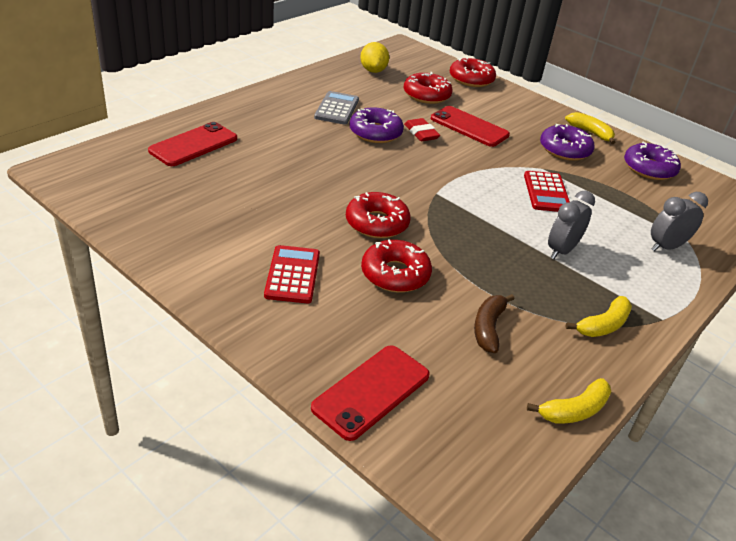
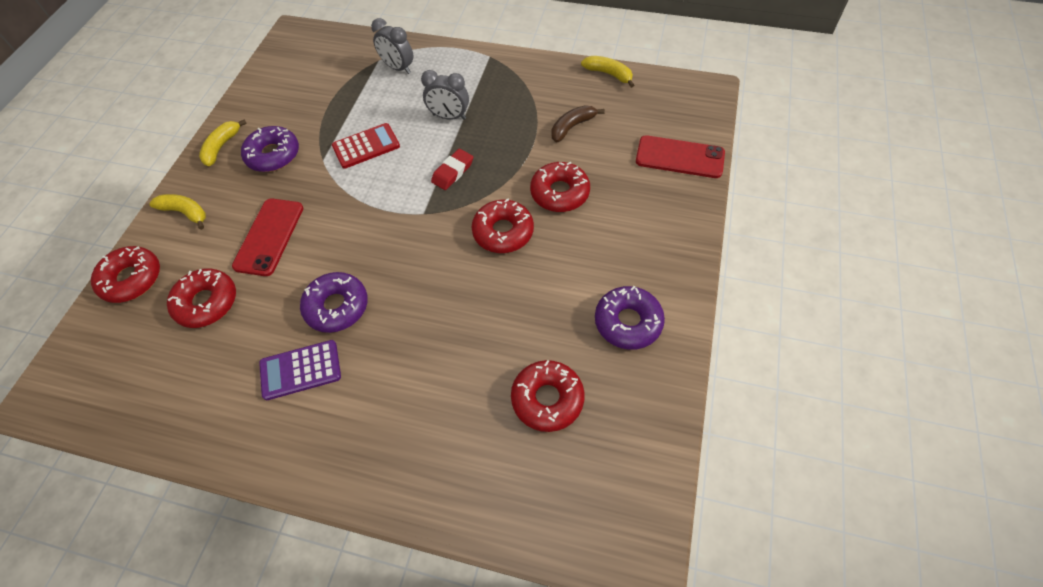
camera: 110 degrees left, 20 degrees up
(193, 145) = (486, 458): red phone -> none
(201, 181) = (547, 399): none -> red donut
(292, 275) = (615, 250): red calculator -> none
(337, 109) = (300, 370): grey calculator -> purple calculator
(373, 71) = (158, 389): yellow lemon -> none
(421, 133) = (311, 269): red eraser -> red eraser (452, 172)
(488, 328) = (572, 127): brown banana -> brown banana turned 150 degrees clockwise
(603, 325) = (520, 79): yellow banana -> yellow banana (185, 213)
(649, 168) = (273, 97): purple donut -> purple donut (628, 322)

